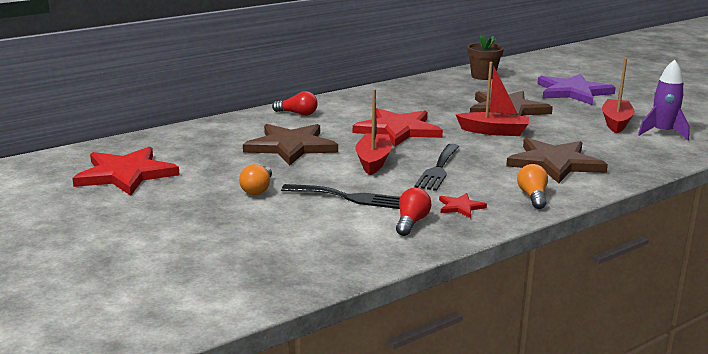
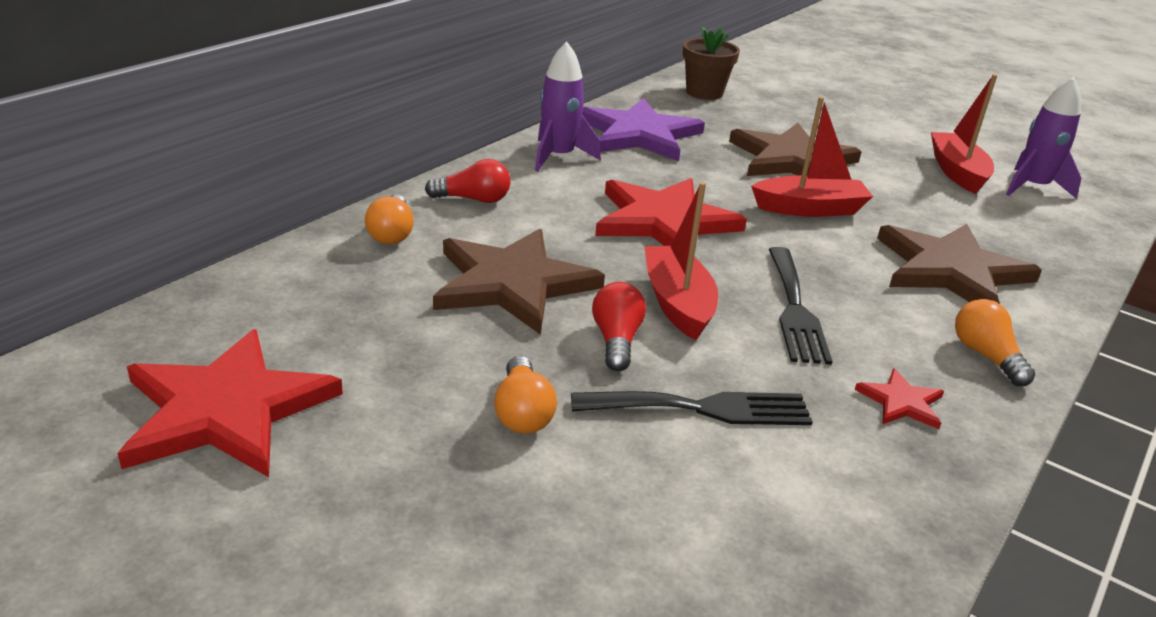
camera: 20 degrees left, 10 degrees up
(243, 123) = (391, 233): none -> orange light bulb
(361, 100) = (558, 157): none -> purple rocket
(411, 222) = (856, 461): red light bulb -> red light bulb (616, 340)
(573, 92) = (850, 115): purple star -> purple star (639, 134)

